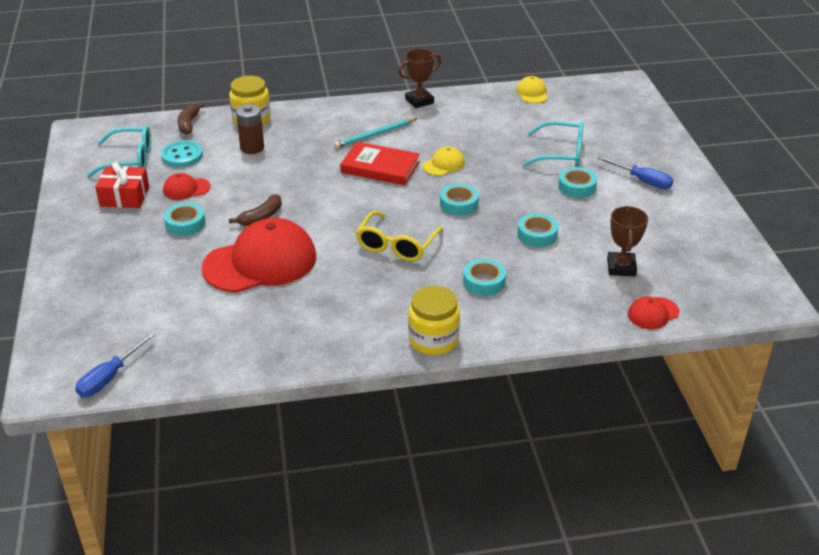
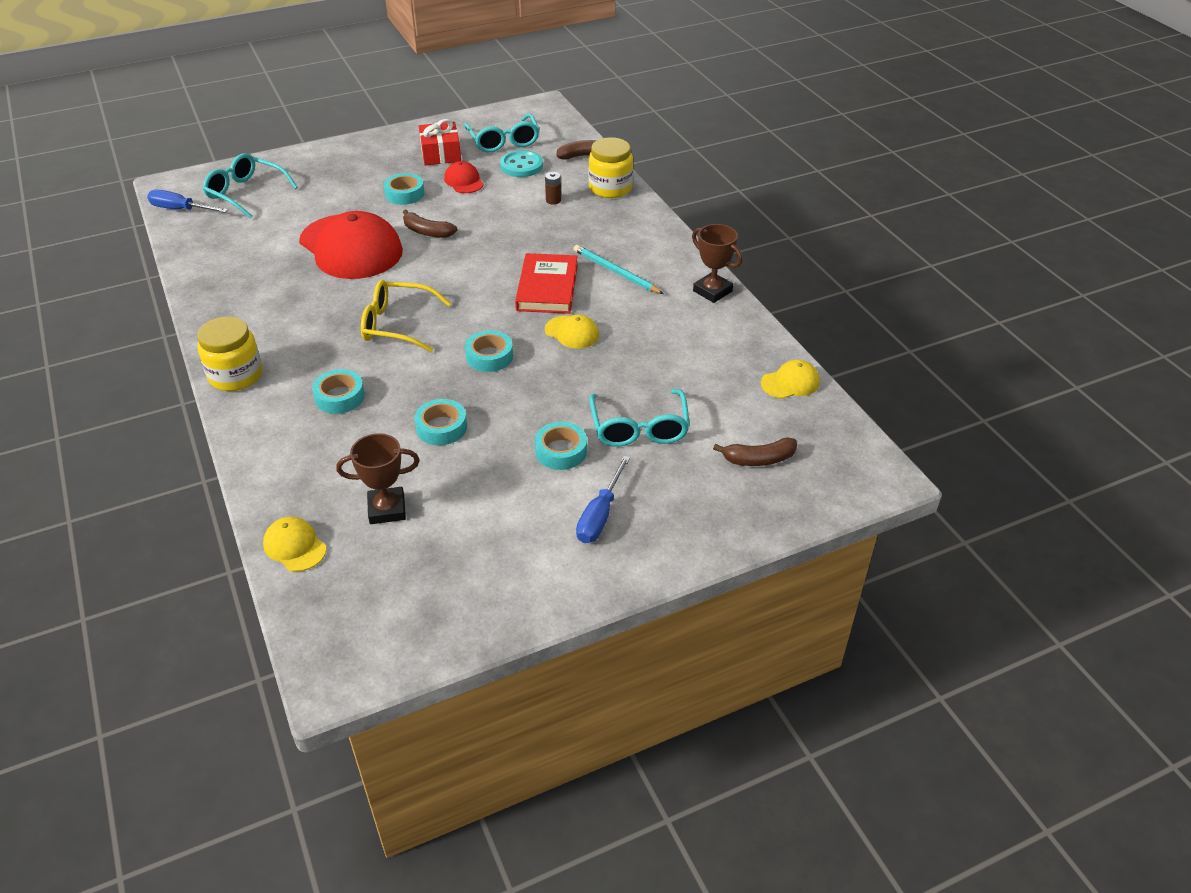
camera: 75 degrees right, 5 degrees up
(109, 327) = (246, 193): none -> turquoise glasses
(252, 148) = (553, 200): brown battery -> brown battery, size x0.59
(602, 117) = (758, 459): none -> brown banana
(653, 313) = (295, 546): red cap -> yellow cap

